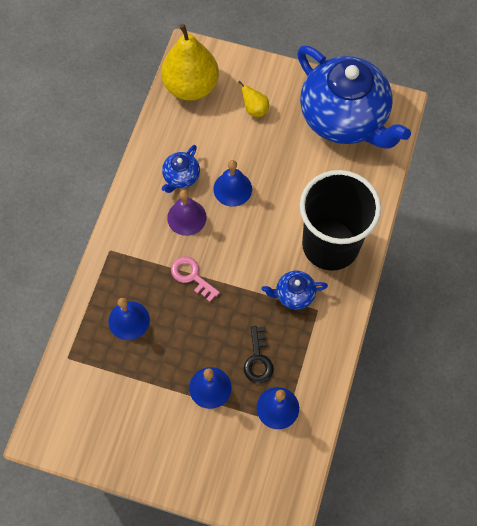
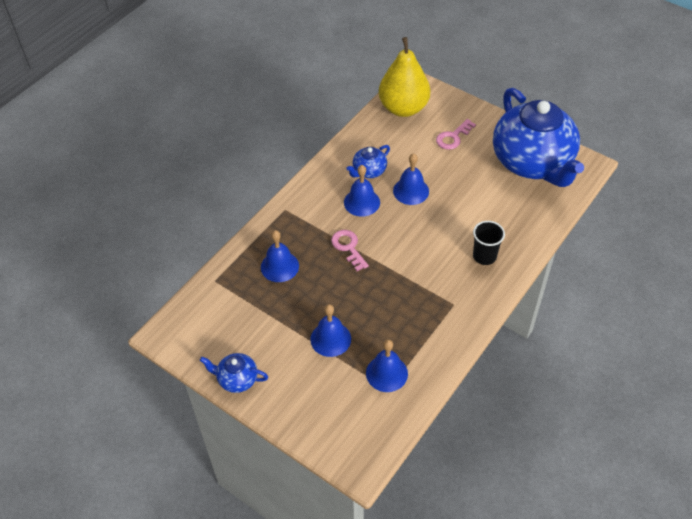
camera: 20 degrees right, 15 degrees down
(186, 217) = (361, 202): purple bell -> blue bell
(255, 109) = (453, 137): yellow pear -> pink key
(258, 359) = (383, 329): black key -> none
(294, 294) = (436, 286): blue teapot -> blue teapot (237, 379)
(330, 245) = (484, 256): black cup -> black cup, size x0.43

